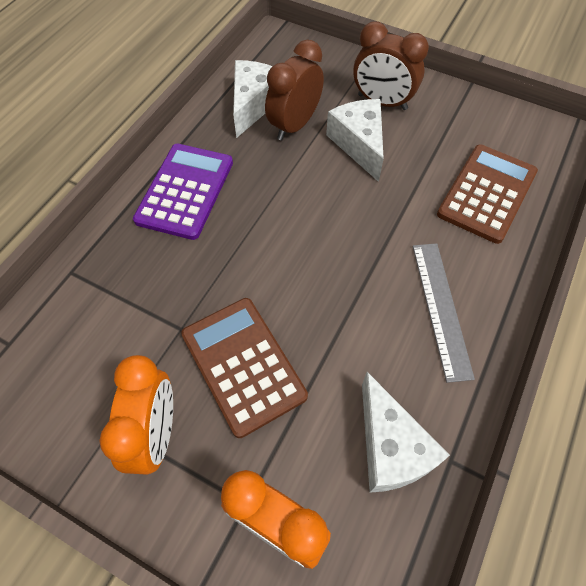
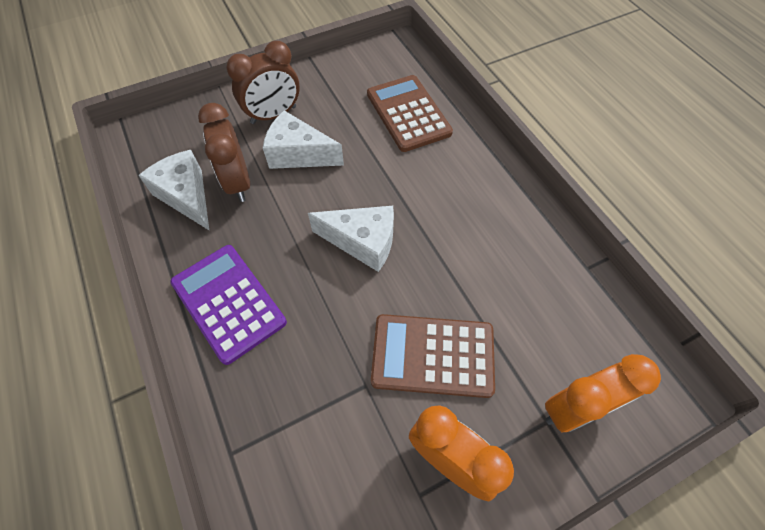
camera: 55 degrees left, 0 degrees up
(390, 448) = (558, 297): white cheese -> white cheese (362, 242)
(440, 308) = (476, 199): grey ruler -> none

